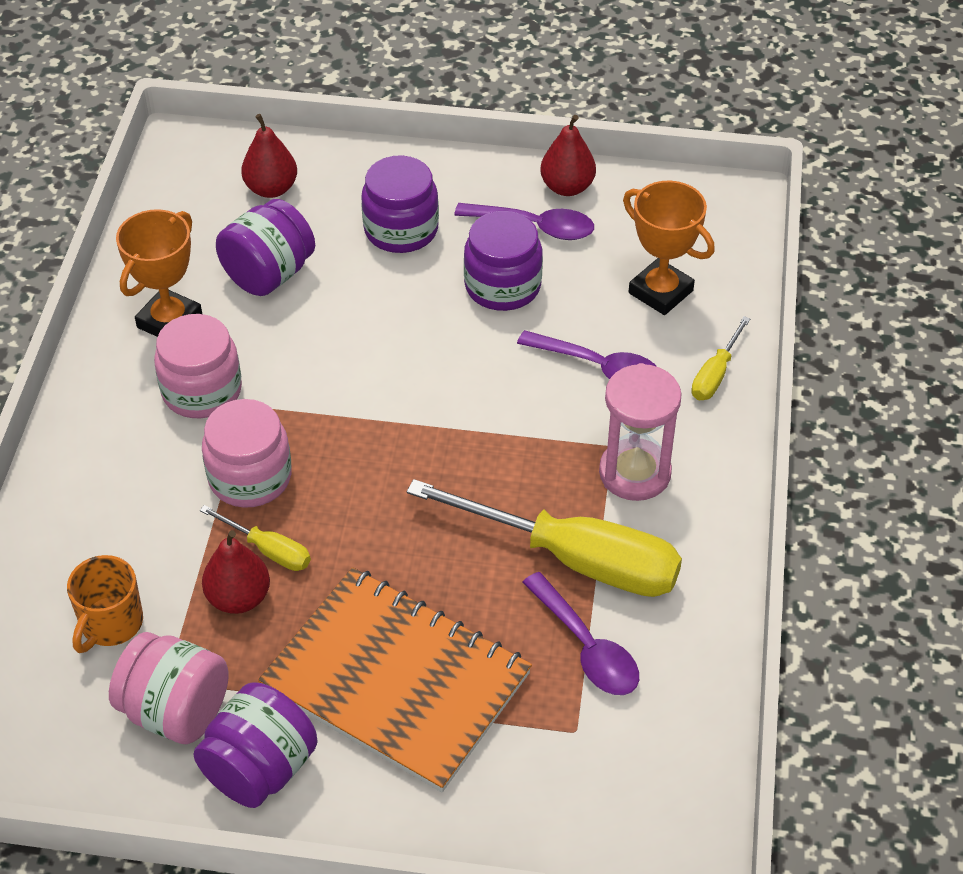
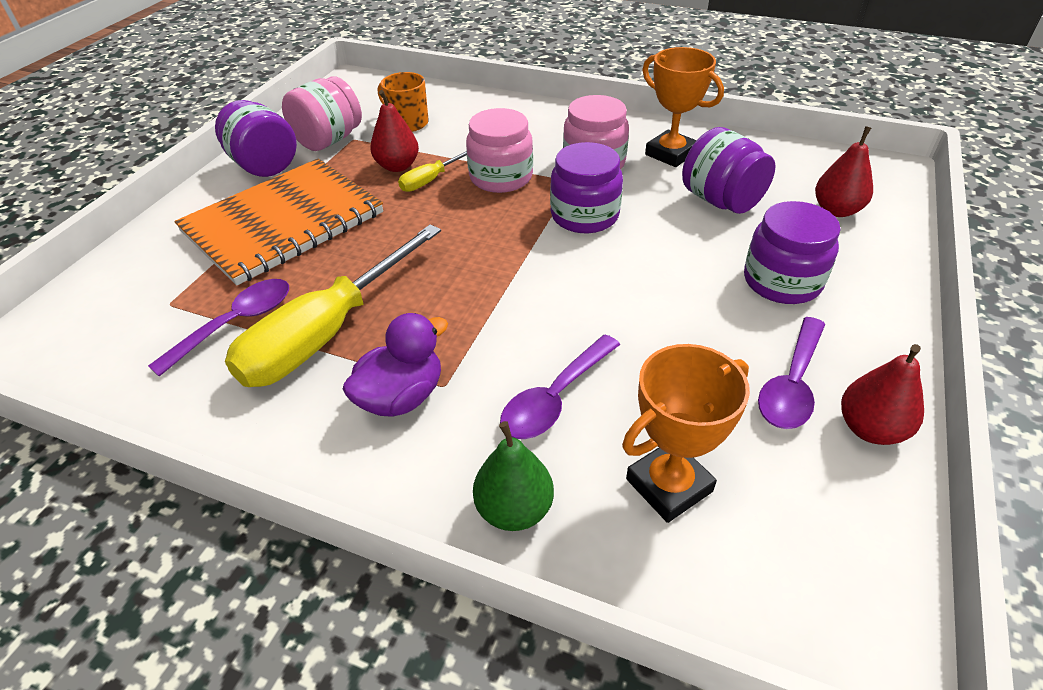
camera: 105 degrees right, 5 degrees down
(502, 286) = (693, 342): purple jar -> purple jar (584, 215)
(586, 647) = (236, 324): purple spoon -> purple spoon turned 150 degrees clockwise
(634, 473) = (401, 397): pink hourglass -> purple duck
(715, 374) = (514, 509): yellow screwdriver -> green pear

